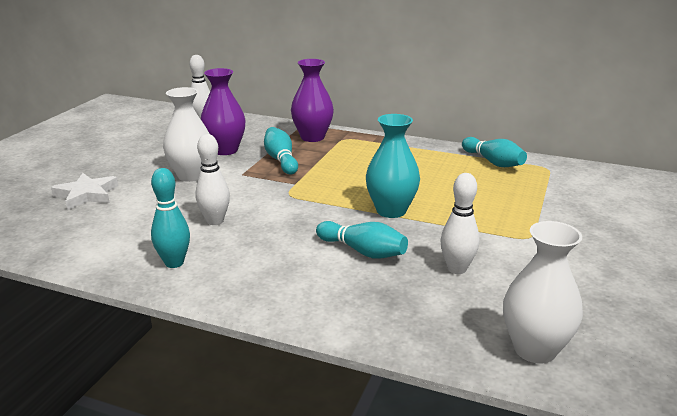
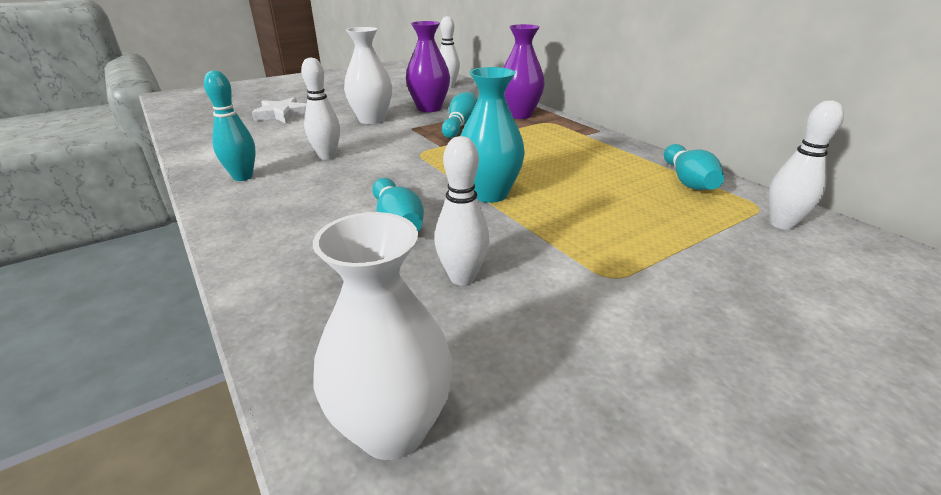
camera: 35 degrees right, 5 degrees up
(568, 176) = (782, 224): none -> white bowling pin

